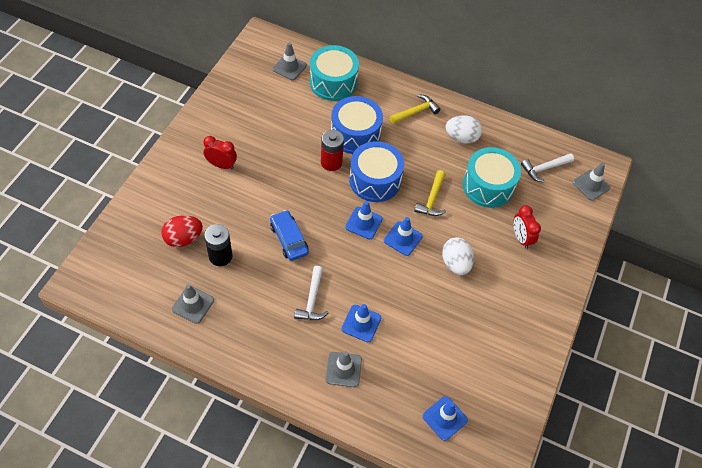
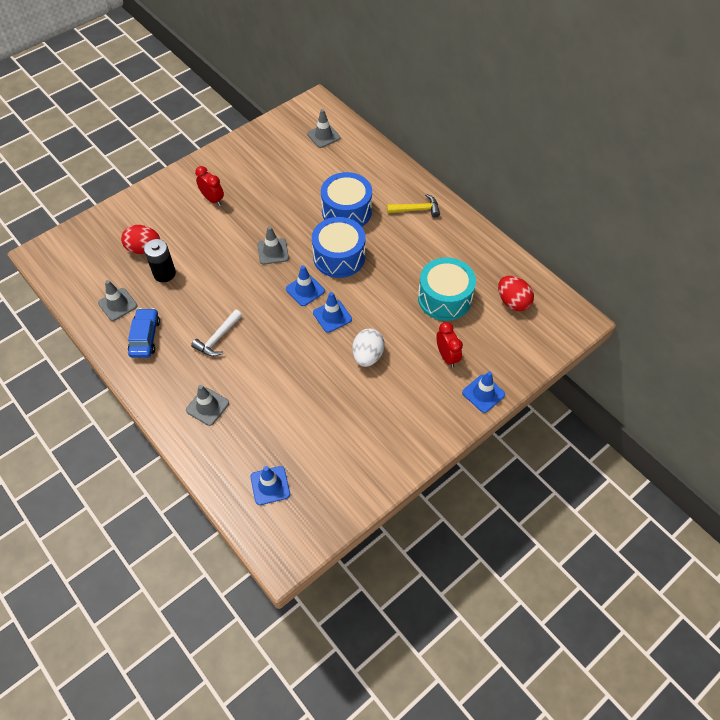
camera: 30 degrees right, 0 degrees up
(289, 239) = (230, 280): blue car -> blue car (145, 337)
(331, 162) = (309, 228): red battery -> none
(333, 82) = (355, 160): turquoise drum -> none
(361, 323) = (248, 374): blue traffic cone -> blue traffic cone (483, 393)
(432, 199) = (382, 291): yellow hammer -> none
(461, 138) = (446, 246): white egg -> none
(521, 238) = (447, 356): red clock -> red clock turned 150 degrees clockwise
(544, 169) = (512, 302): white hammer -> red egg
(591, 185) = (552, 333): grey traffic cone -> grey traffic cone (273, 251)

